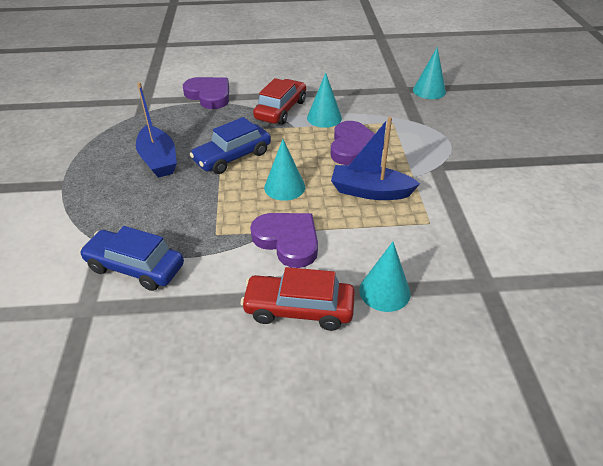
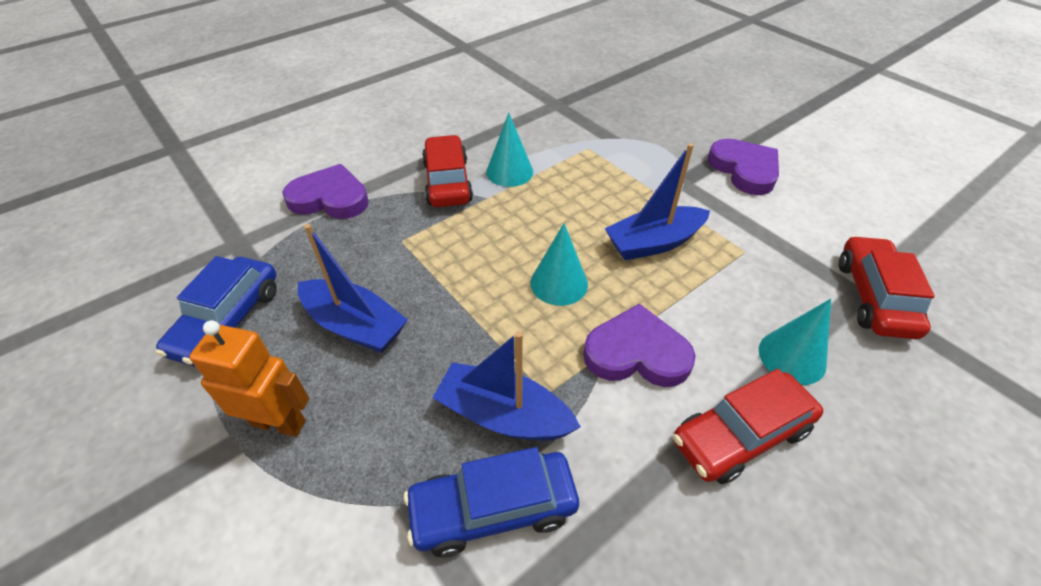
camera: 35 degrees left, 5 degrees up
(86, 185) = (279, 422): none -> orange robot
(184, 232) = (503, 415): none -> blue boat
(232, 157) = (453, 273): blue car -> blue car (228, 321)
(353, 147) = (579, 195): purple heart -> purple heart (744, 170)
(429, 90) = (585, 96): turquoise cone -> none
(495, 291) = (874, 297): none -> red car

